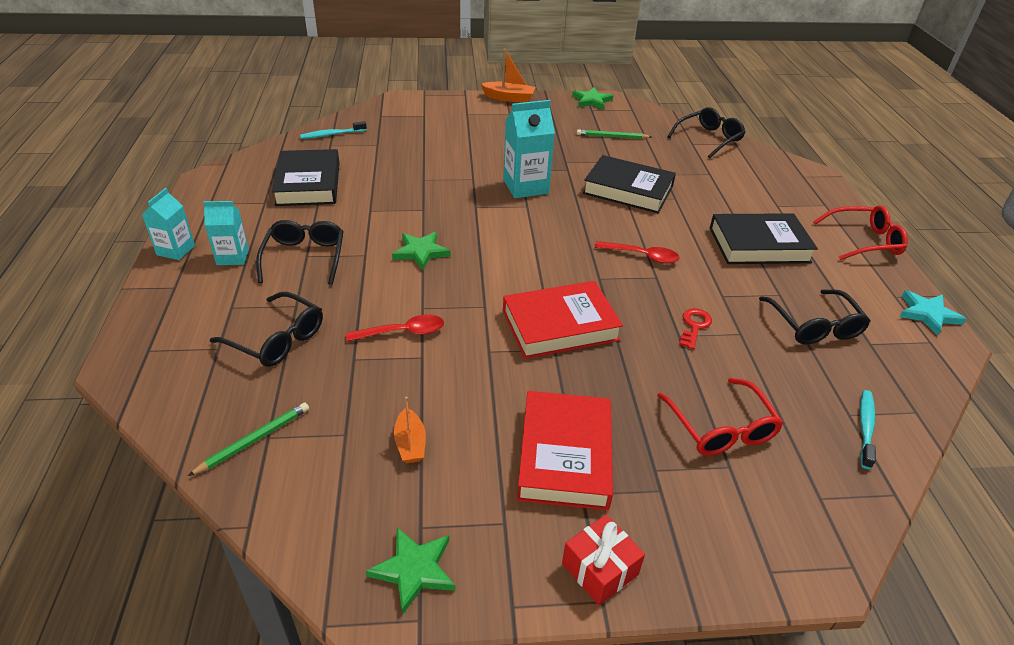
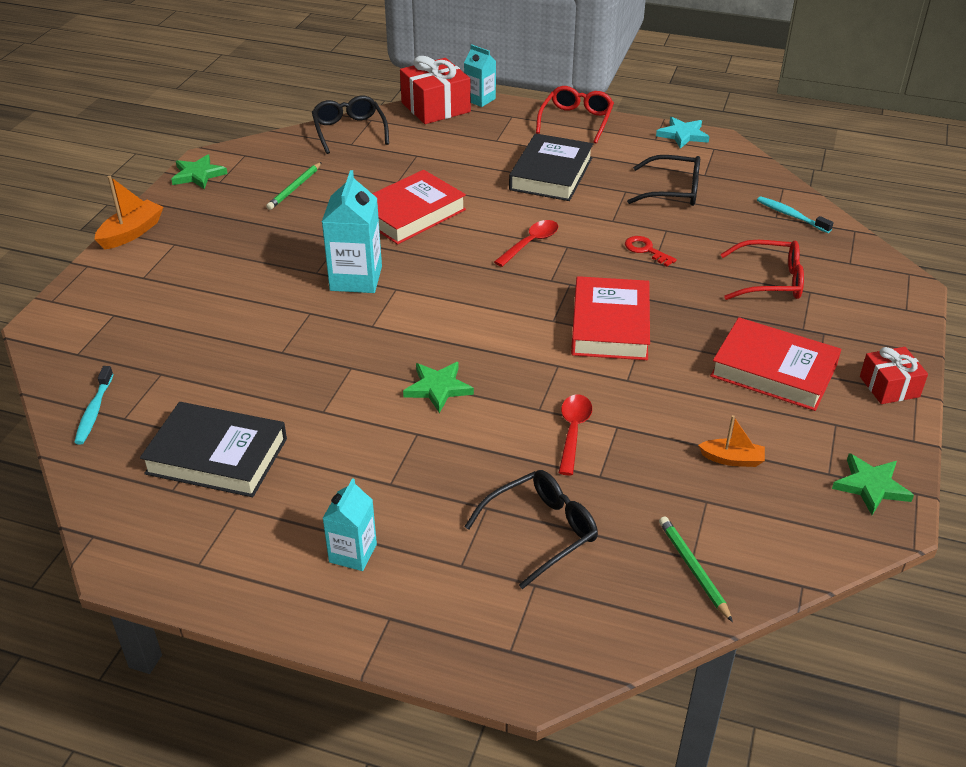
camera: 65 degrees left, 0 degrees up
(176, 250) = (302, 611): turquoise carton -> turquoise carton (480, 99)
(304, 257) = (392, 485): black glasses -> none
(628, 190) = (411, 213): black book -> red book
(789, 166) = (435, 107): none -> red gift

